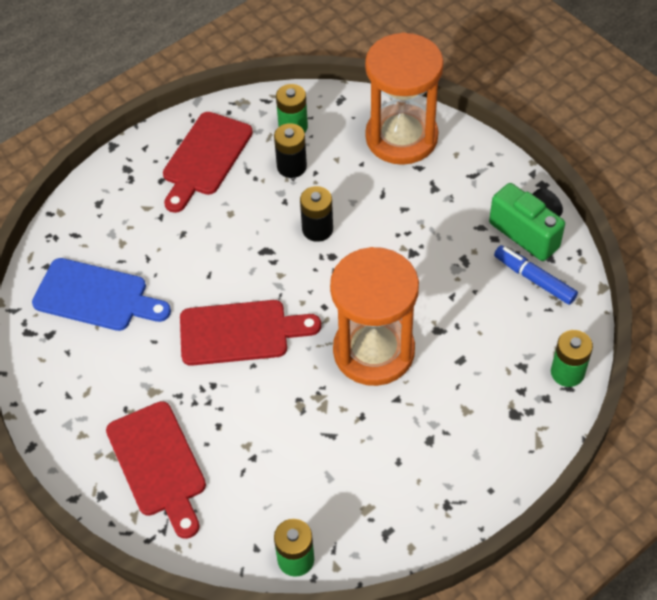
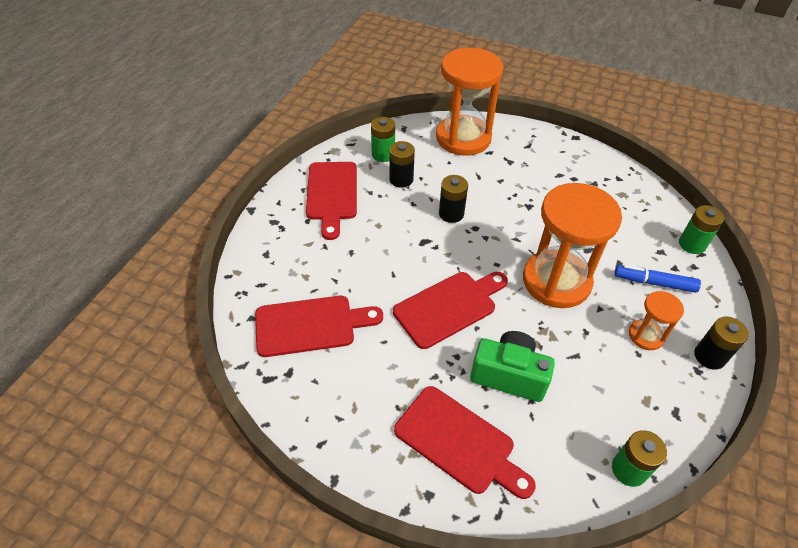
camera: 30 degrees left, 5 degrees down
(96, 296) = (311, 325): blue cutting board -> red cutting board
(422, 447) = (646, 335): none -> orange hourglass
(472, 497) = (709, 356): none -> black battery
(528, 231) = (591, 167): green camera -> green camera (509, 375)
(534, 279) = (620, 194): blue marker -> blue marker (654, 283)

